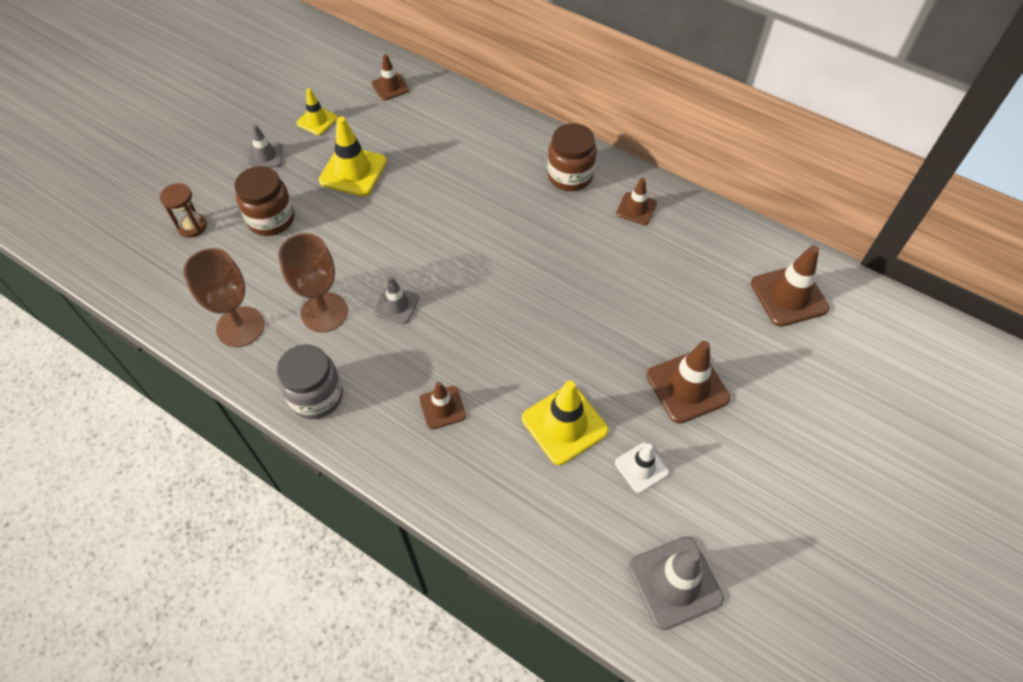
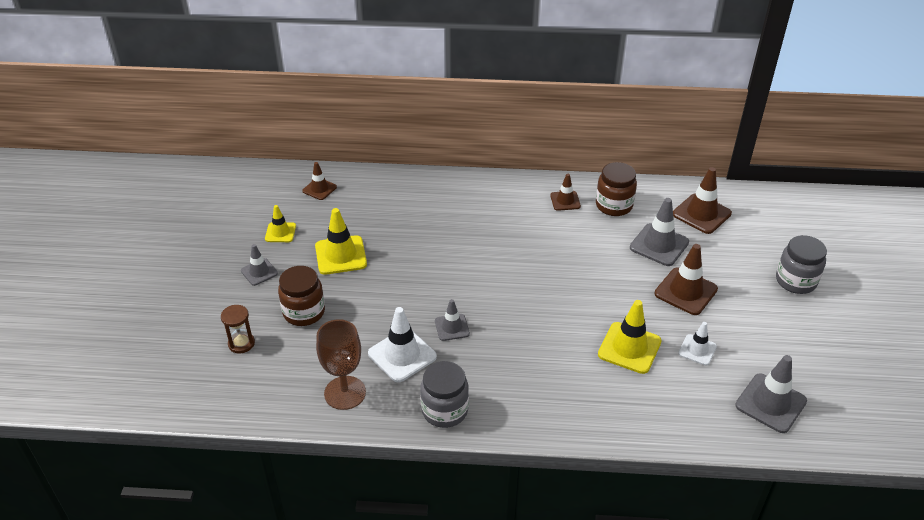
camera: 30 degrees left, 15 degrees down
(324, 312) = (402, 355): brown goblet -> white traffic cone
(442, 407) = (541, 375): brown traffic cone -> none
(570, 176) = (503, 198): brown jar -> brown jar (614, 205)
(703, 312) = (659, 245): none -> grey traffic cone
(840, 440) = (795, 281): none -> grey jar

